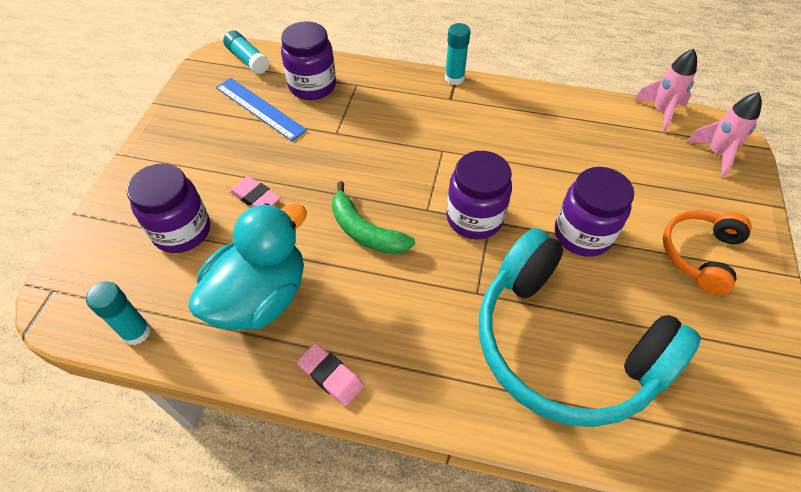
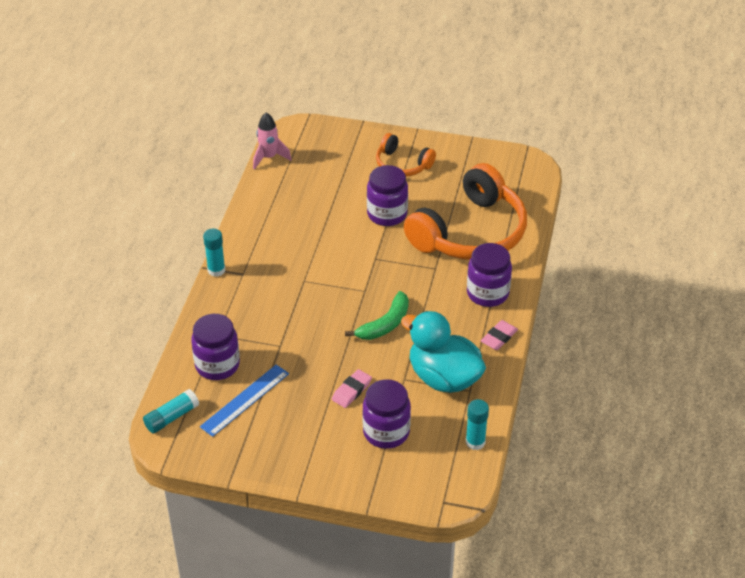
camera: 90 degrees left, 10 degrees down
(474, 218) = (373, 266): purple jar -> purple jar (487, 293)
(563, 346) = (471, 233): turquoise headphones -> orange headphones
(716, 154) = (315, 139): pink rocket -> none

